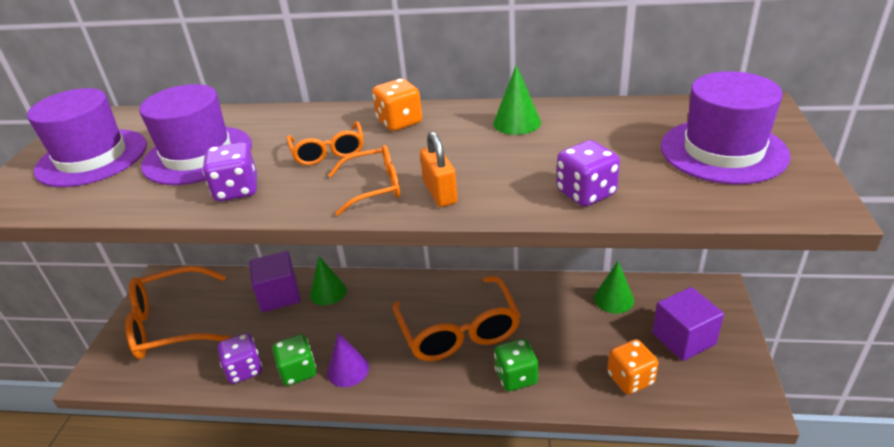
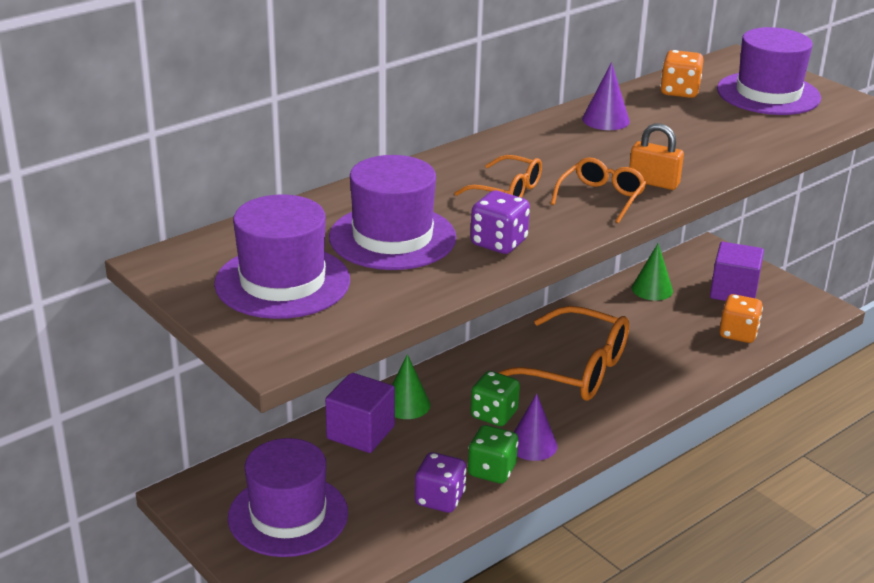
camera: 50 degrees left, 5 degrees down
(172, 324) = (288, 515): orange glasses -> purple hat
(399, 122) = (514, 150): orange dice -> orange dice (679, 92)
(516, 377) = (665, 375): green dice -> green dice (494, 414)
(517, 122) = (605, 120): green cone -> purple cone
(586, 193) = (741, 147): purple dice -> none

